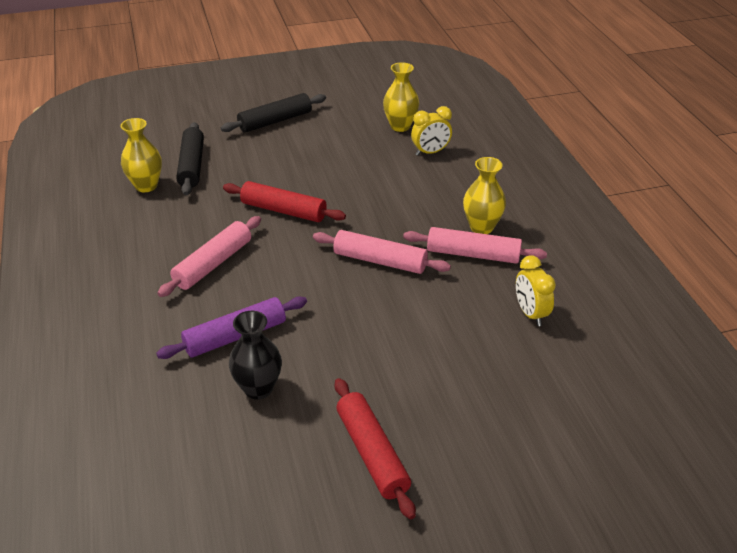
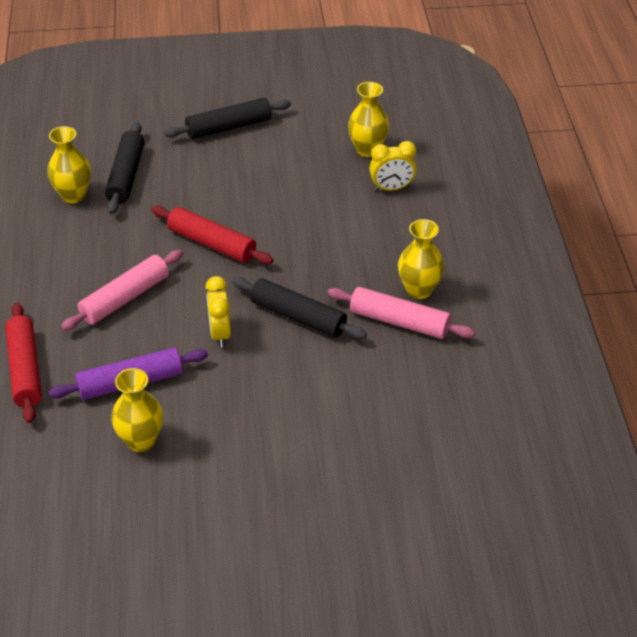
camera: 10 degrees right, 5 degrees up
(258, 388) = (141, 441): black vase -> yellow vase
(372, 453) = (234, 521): red rolling pin -> red rolling pin (25, 369)
(380, 260) = (298, 316): pink rolling pin -> black rolling pin
(530, 313) = (437, 398): yellow clock -> yellow clock (220, 333)

